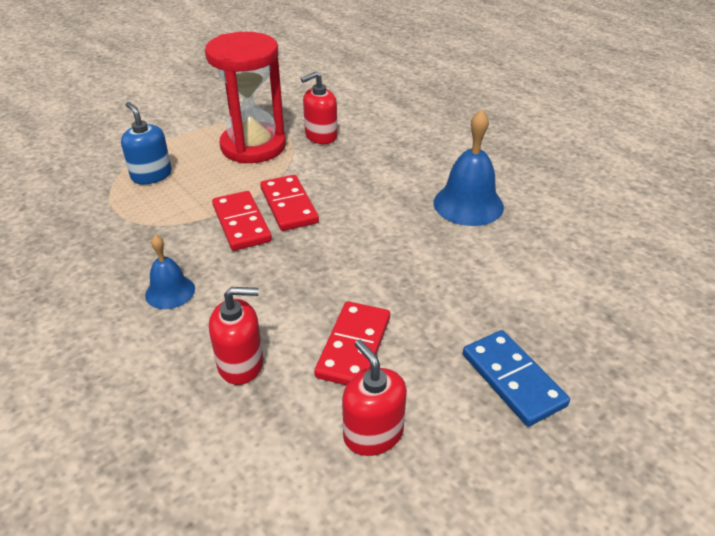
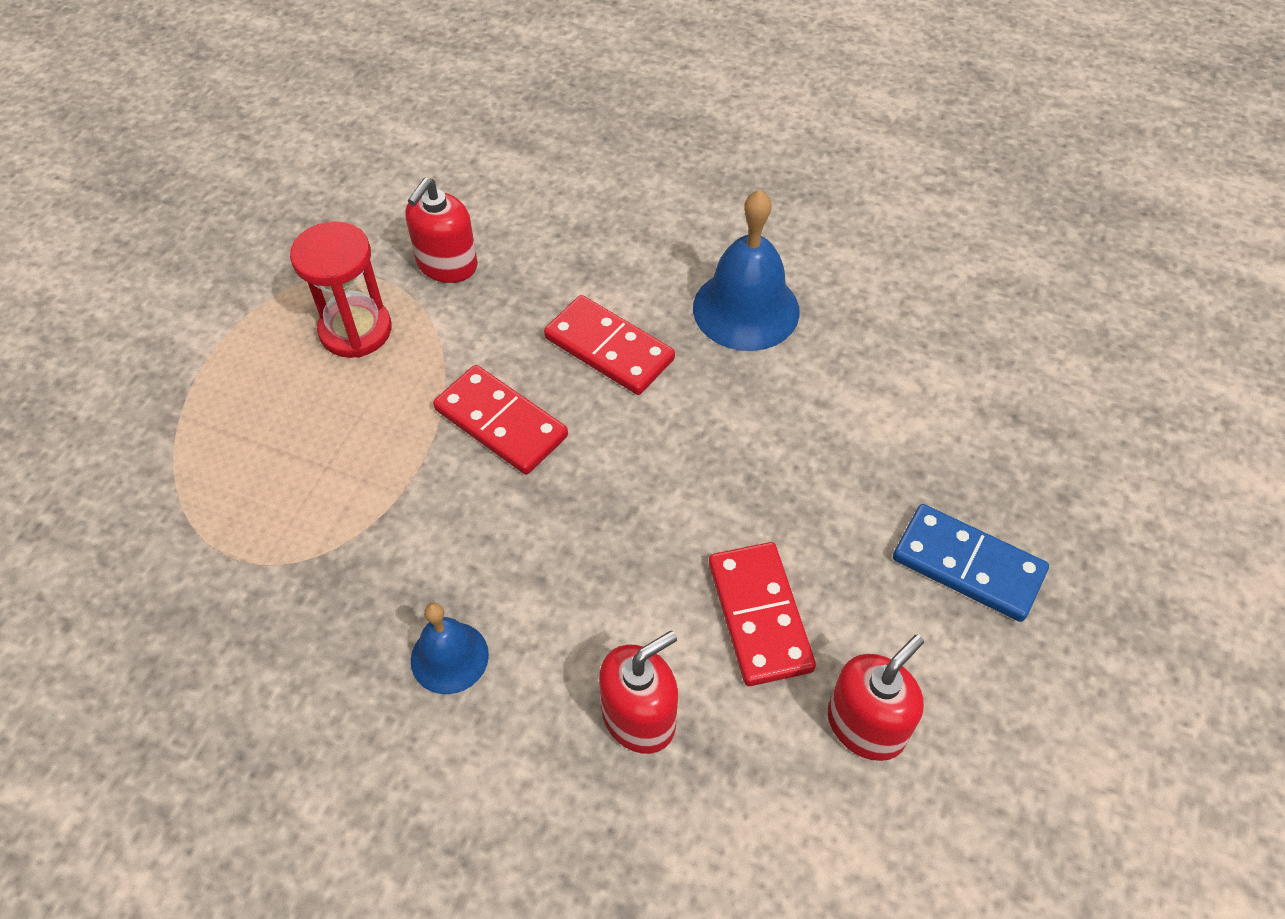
camera: 30 degrees left, 15 degrees up
(151, 175) = (234, 461): blue soap dispenser -> none
(241, 223) = (456, 488): red domino -> red domino (609, 349)
(253, 146) = (355, 330): red hourglass -> red hourglass, size x0.64
(373, 433) = (866, 725): red soap dispenser -> red soap dispenser turned 105 degrees clockwise

